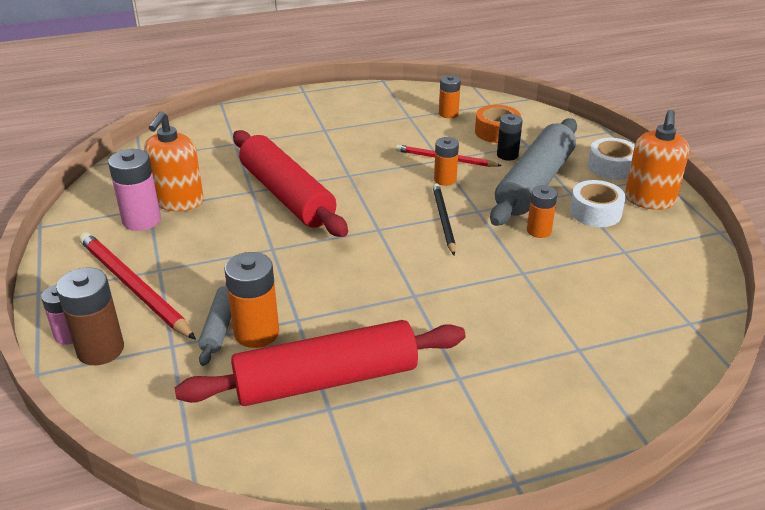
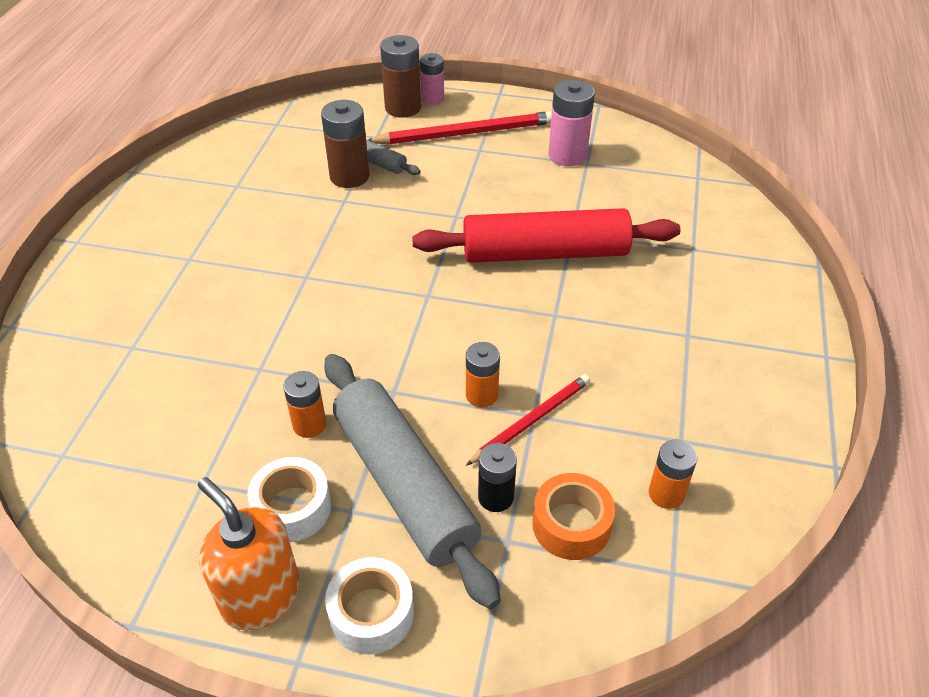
camera: 120 degrees right, 10 degrees up
(179, 201) = (585, 182): orange soap dispenser -> none
(256, 333) = (349, 176): orange battery -> brown battery
(326, 380) = (263, 193): red rolling pin -> none
(443, 220) = (400, 352): black pencil -> none

